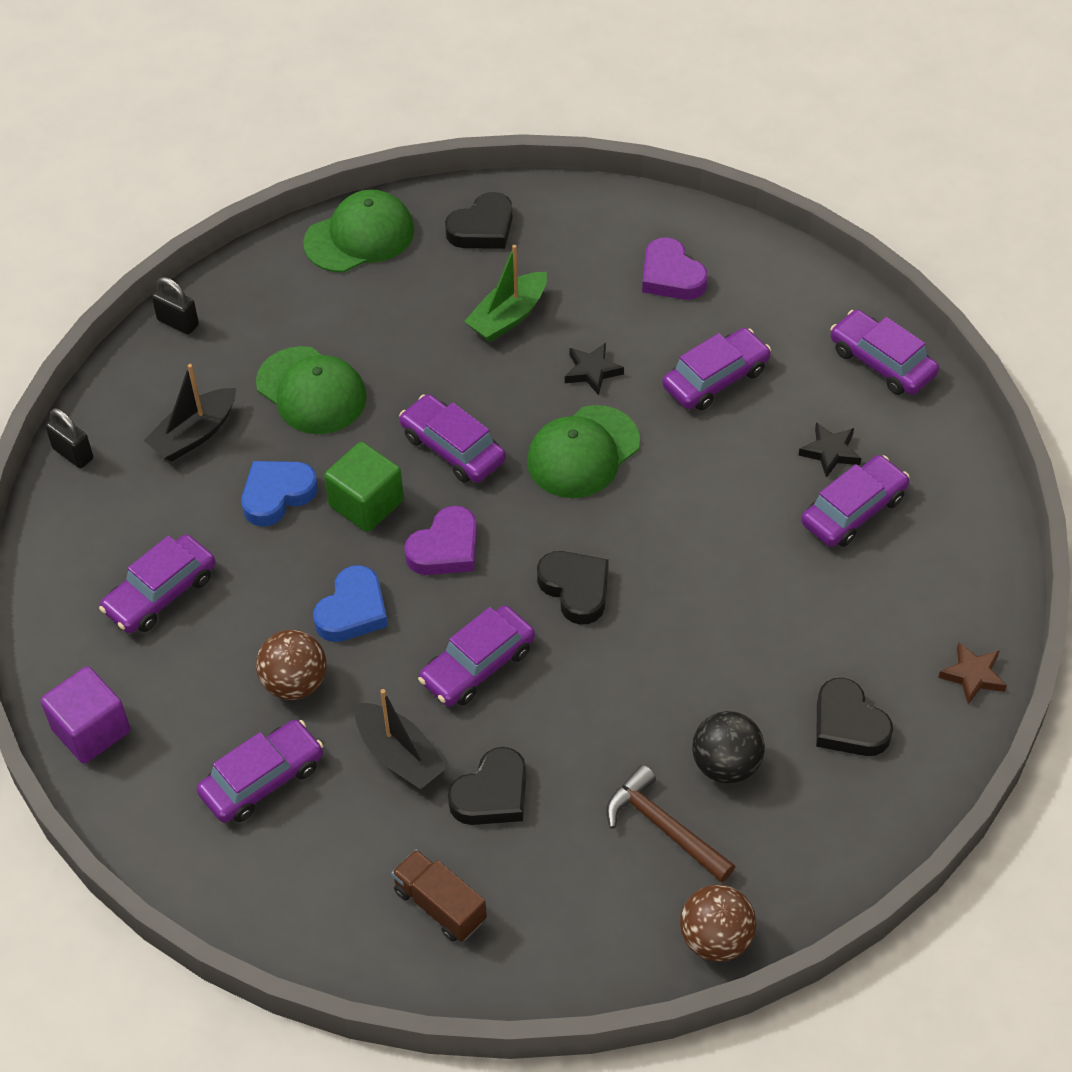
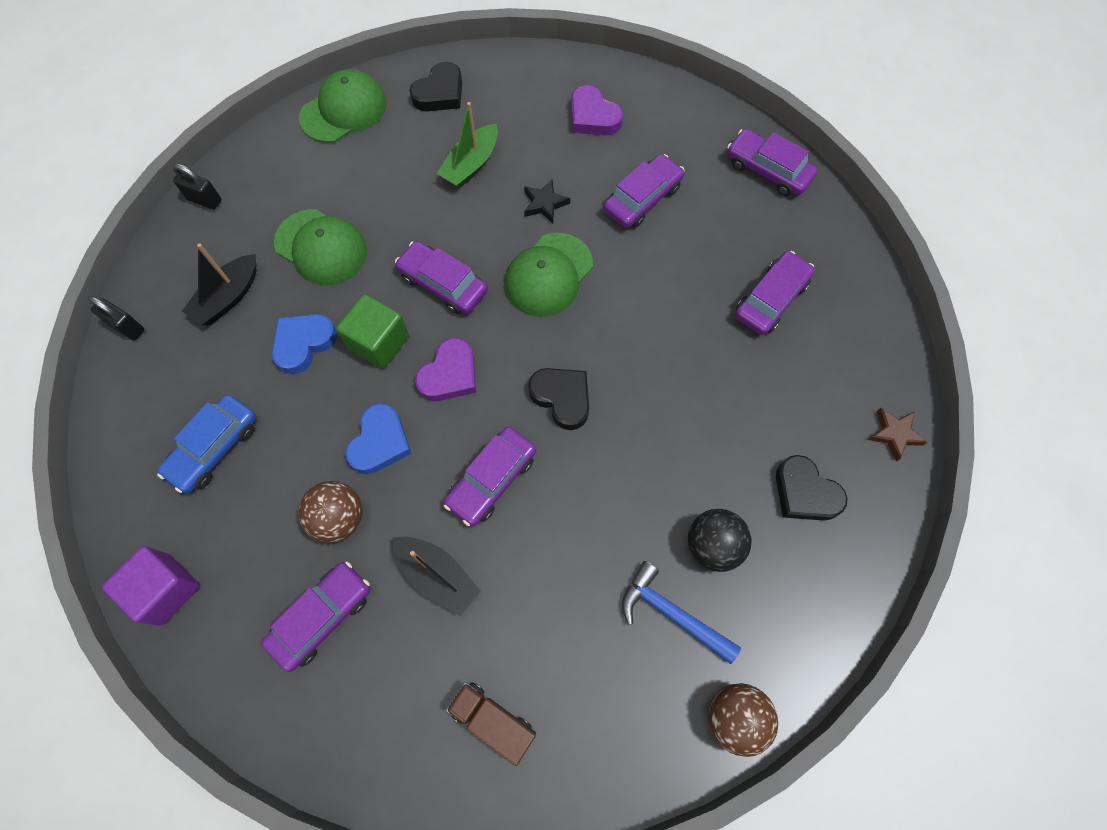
camera: 10 degrees left, 15 degrees up
(160, 593) = (214, 448): purple car -> blue car
(492, 794) = (522, 602): black heart -> none
(663, 827) = (671, 613): brown hammer -> blue hammer
(830, 452) = (743, 251): black star -> none

